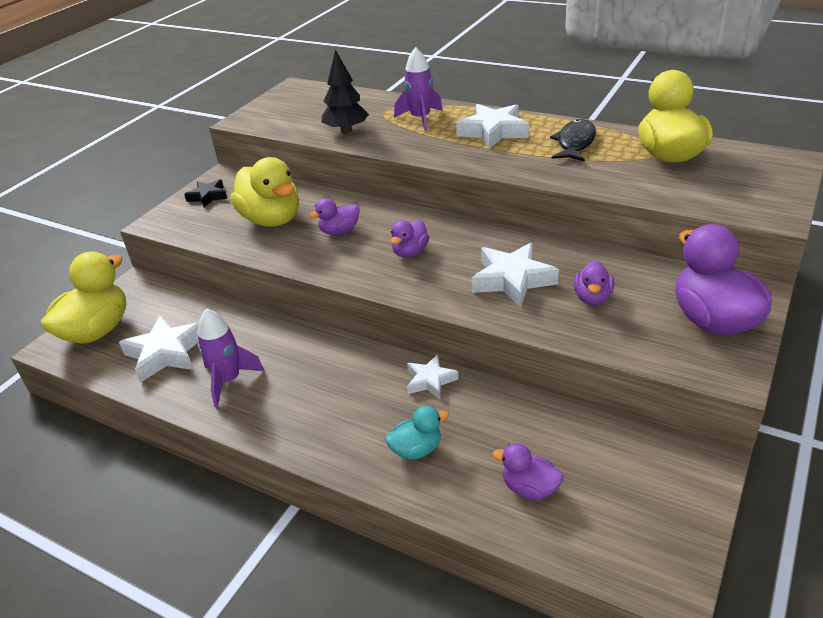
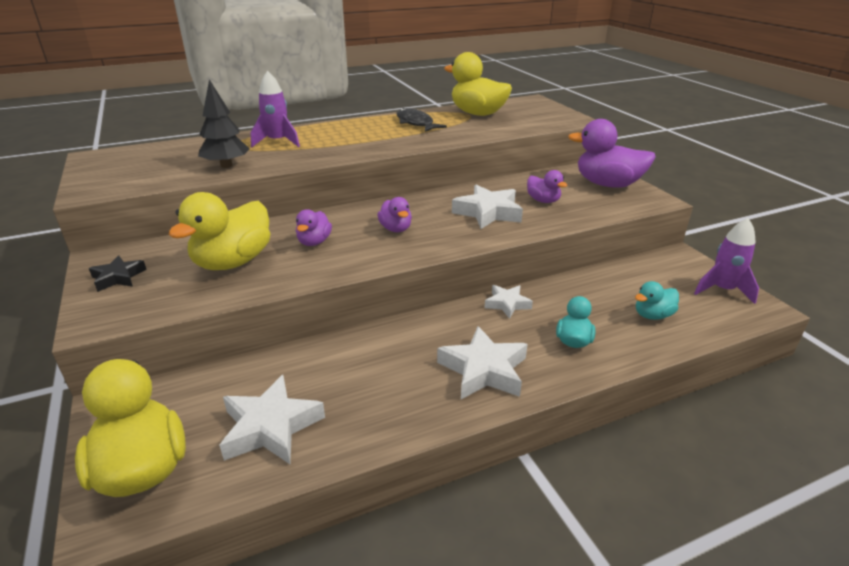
camera: 55 degrees left, 5 degrees down
(228, 381) = (373, 401): purple rocket -> purple rocket (722, 290)
(272, 220) = (233, 262): yellow duck -> yellow duck turned 120 degrees clockwise
(493, 131) = (350, 133): white star -> white star (483, 370)
(529, 488) = (652, 315): purple duck -> turquoise duck

